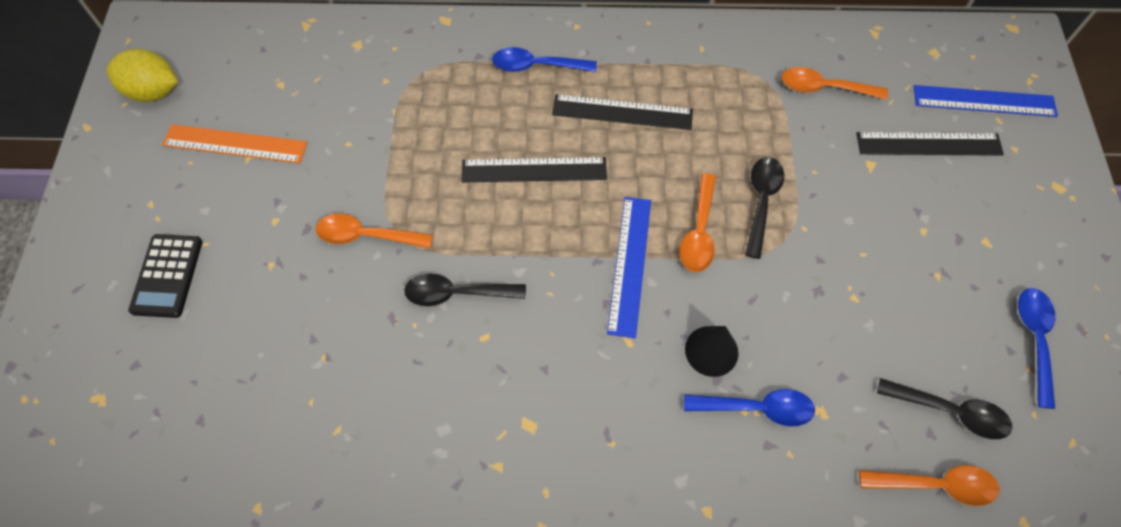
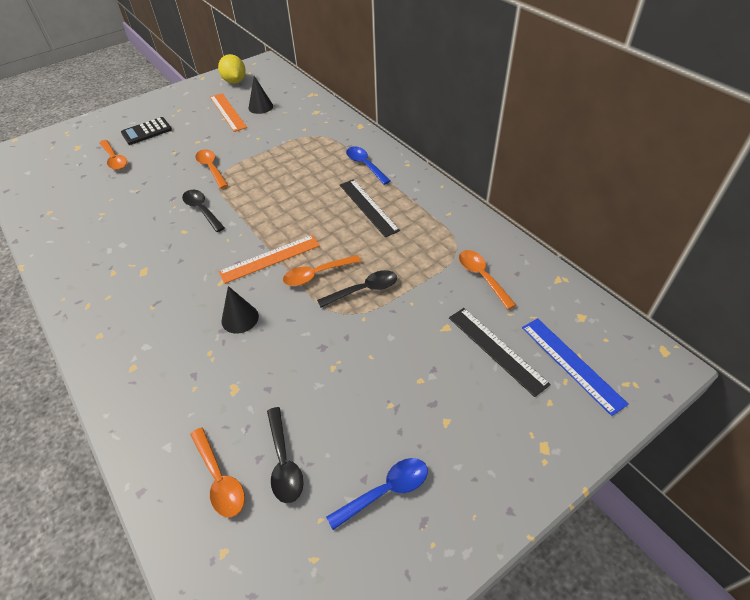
camera: 55 degrees right, 15 degrees down
(202, 355) = (114, 159): none -> orange spoon
(269, 98) = (260, 107): none -> black cone
(534, 170) = (298, 197): black ruler -> none
(630, 265) = (270, 259): blue ruler -> orange ruler
(757, 408) = (215, 357): blue spoon -> none

